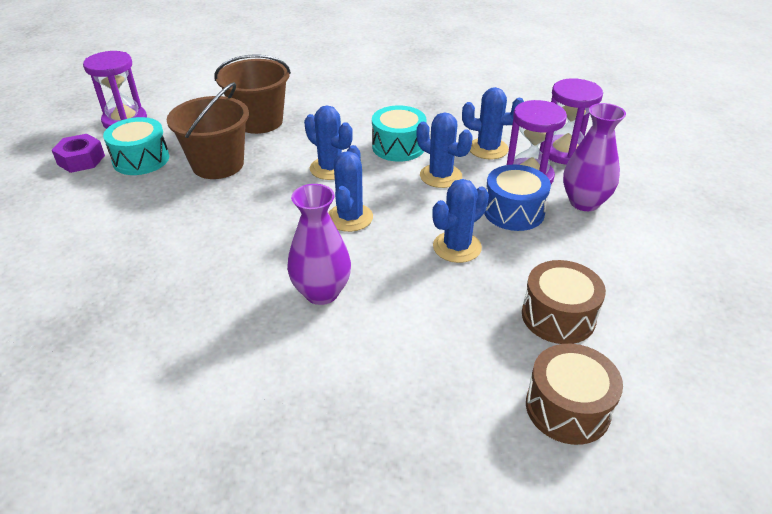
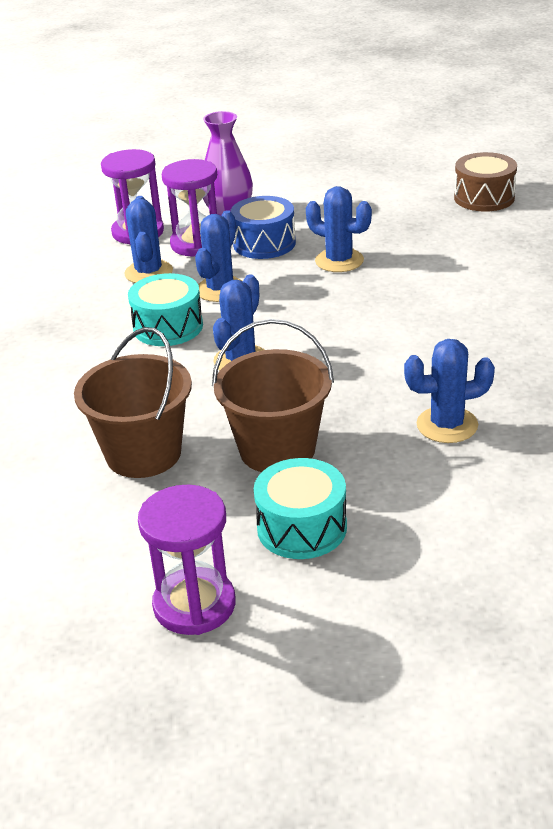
camera: 105 degrees left, 5 degrees down
(81, 160) = (336, 594): purple nut -> none
(321, 292) = (453, 310): purple vase -> none
(350, 217) = (330, 324): blue cactus -> blue cactus (447, 425)
(558, 316) = (396, 209): brown drum -> none

